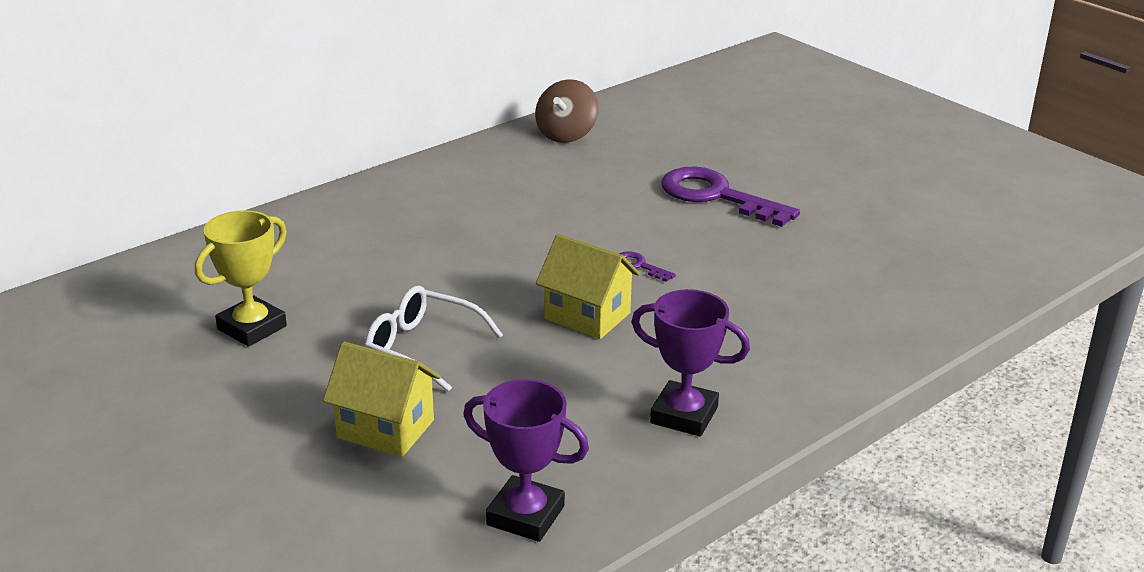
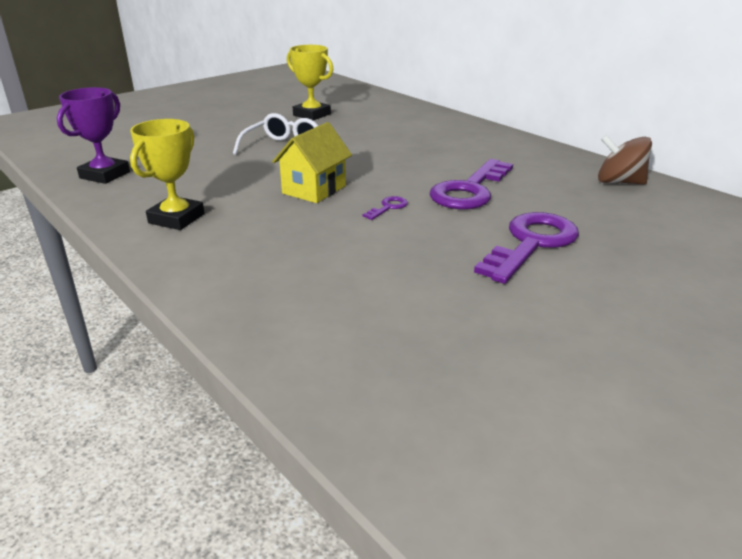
camera: 90 degrees right, 0 degrees up
(385, 429) = (204, 144): yellow house -> none
(589, 215) = (470, 190): none -> purple key
(684, 415) = (176, 218): purple trophy -> yellow trophy

